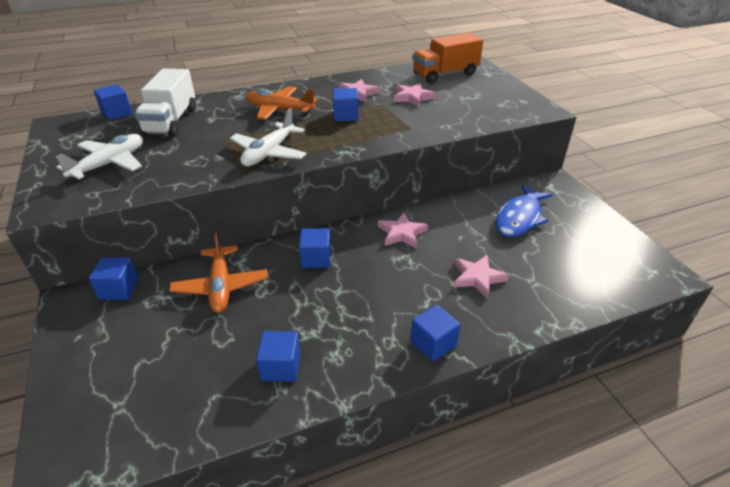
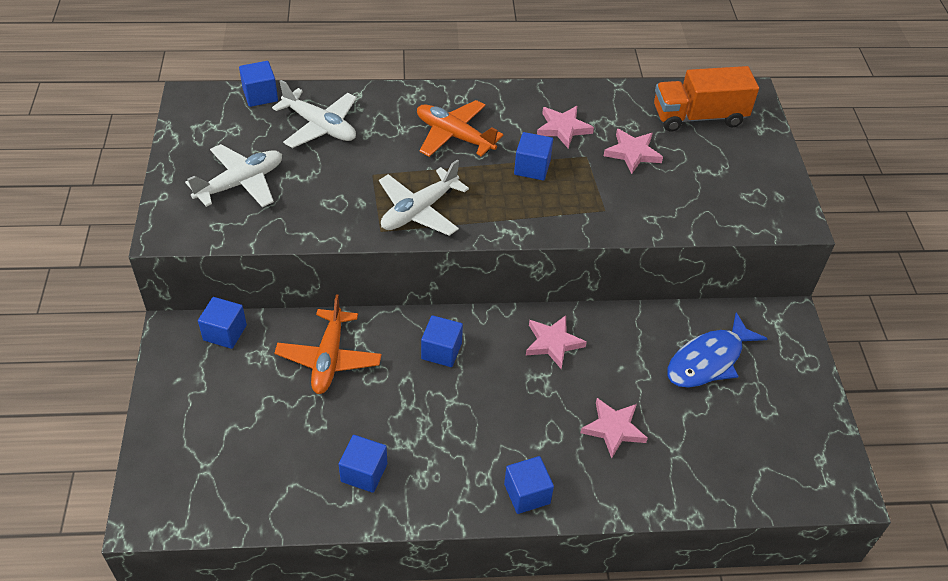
camera: 15 degrees right, 10 degrees up
(171, 121) = (320, 126): white truck -> white plane

